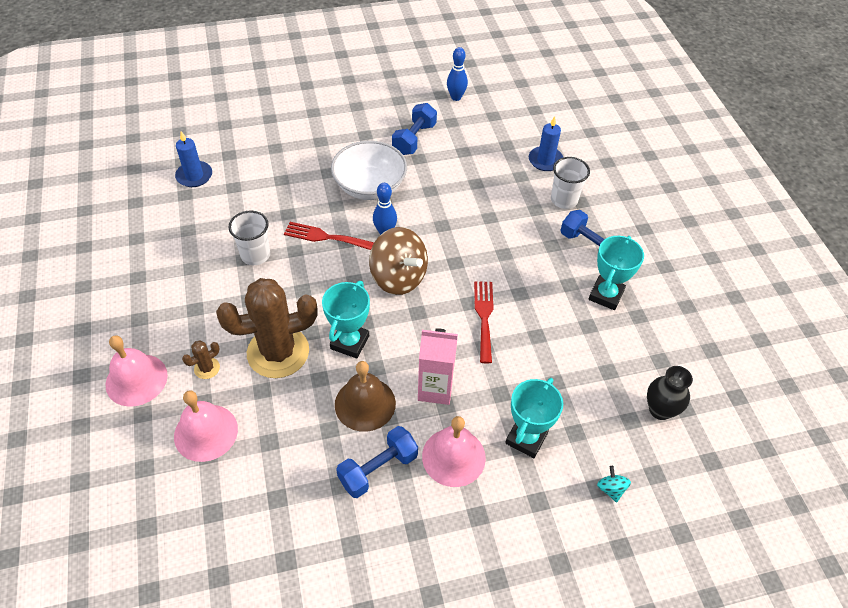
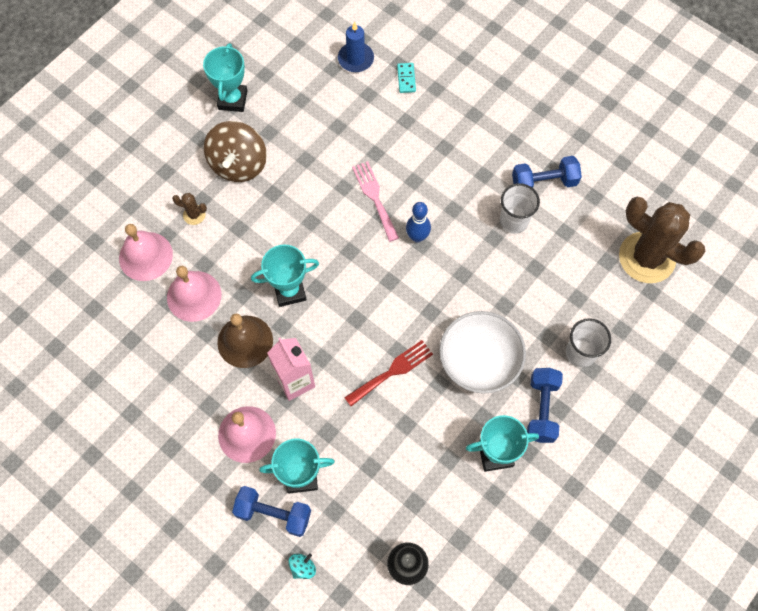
camera: 55 degrees right, 15 degrees up
(132, 273) = (232, 100): none -> turquoise trophy
(136, 379) = (152, 179): pink bell -> pink bell (194, 296)
(247, 158) = (406, 79): none -> turquoise domino
(255, 255) = (316, 164): white cup -> white cup (514, 221)
(278, 352) = (243, 249): brown cactus -> brown cactus (646, 257)
(325, 237) = (374, 198): red fork -> pink fork
(370, 186) = (457, 189): white bowl -> white bowl (479, 361)
(378, 469) = (199, 389): blue dumbbell -> blue dumbbell (273, 514)
(398, 277) = (379, 280): brown spinning top -> brown spinning top (238, 164)
(456, 97) = (630, 178): blue bowling pin -> none
(545, 160) = (617, 306): blue candle -> none

